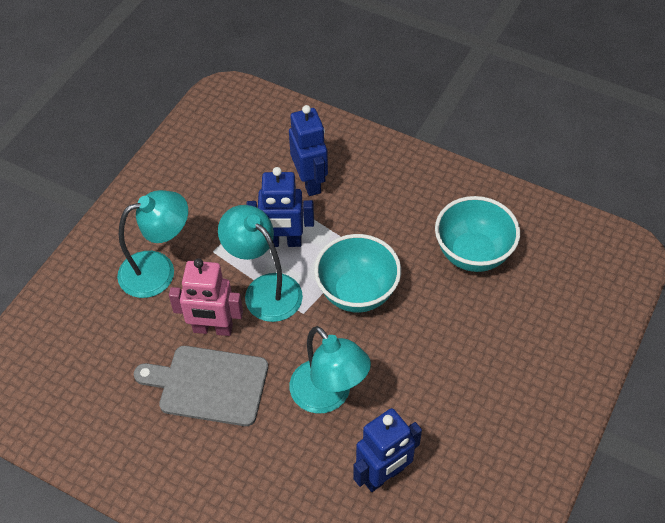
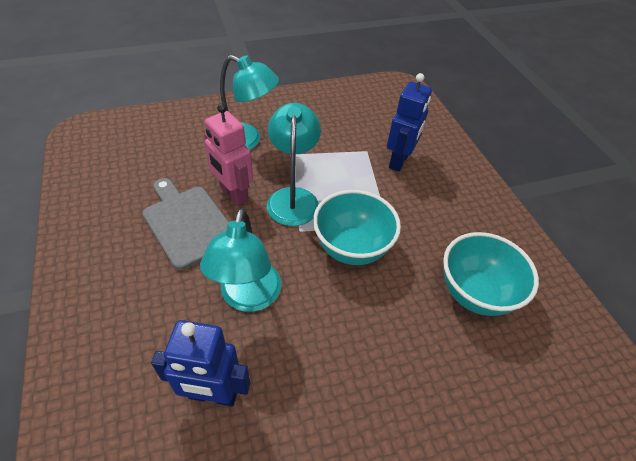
camera: 40 degrees right, 5 degrees down
(283, 242) = (339, 180): blue robot -> none

